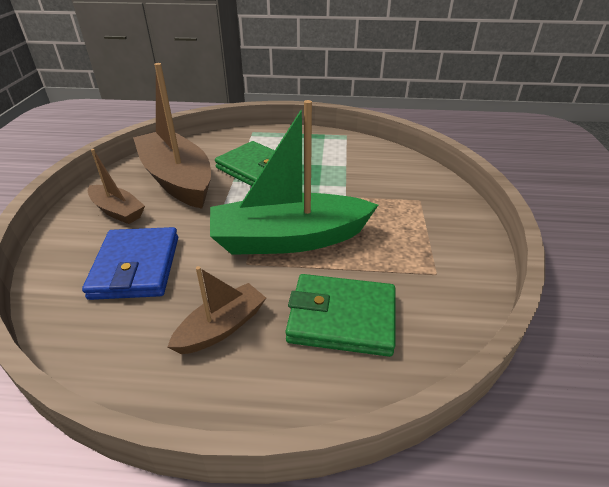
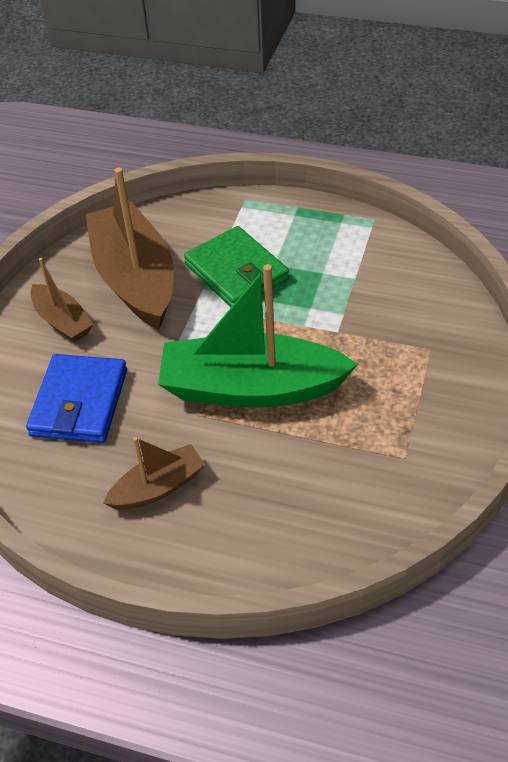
camera: 15 degrees right, 10 degrees up
(342, 318) = (281, 496): green wallet -> none

